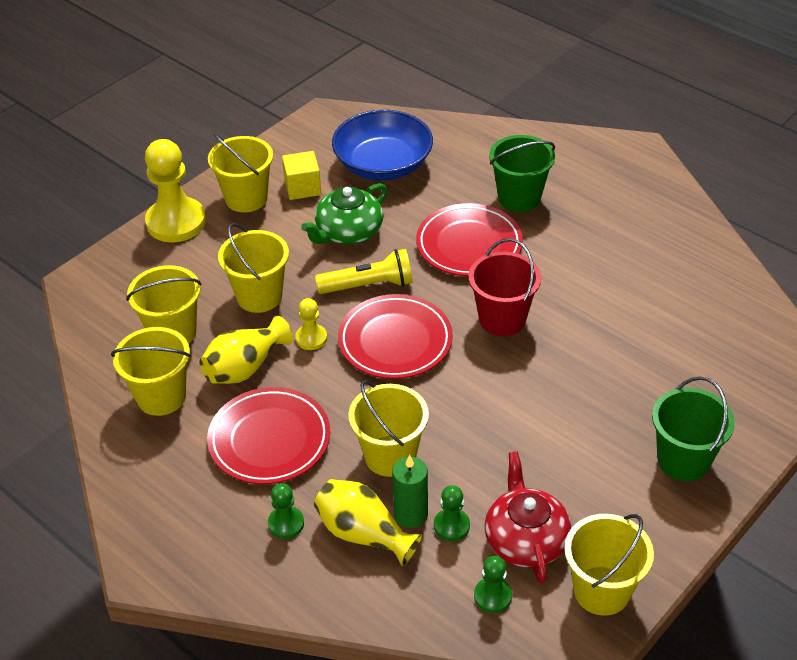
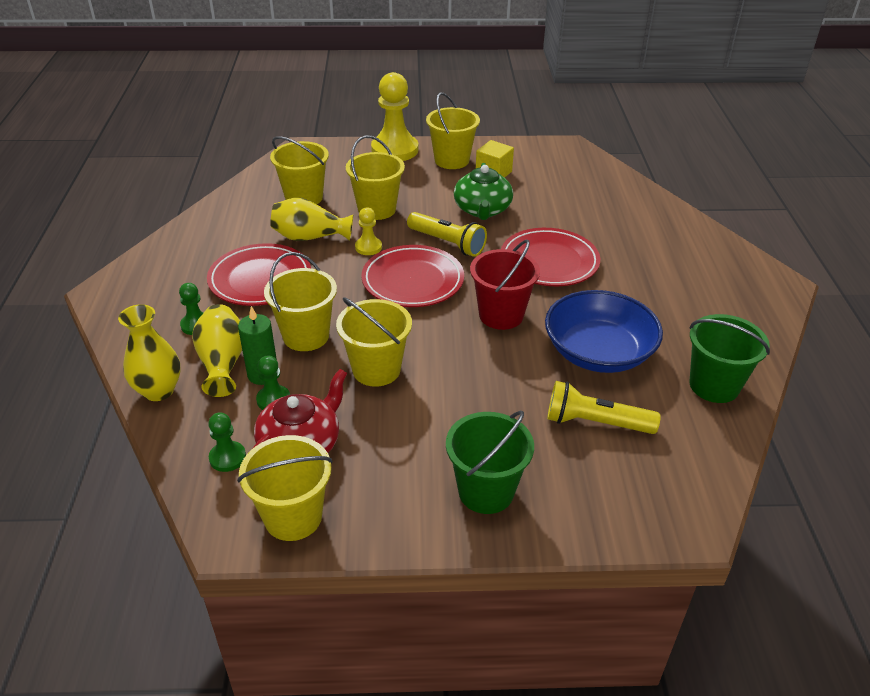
camera: 45 degrees right, 5 degrees down
(161, 397) = (247, 222): yellow bucket -> yellow bucket (376, 369)
(348, 232) = (482, 210): green teapot -> green teapot turned 90 degrees counterclockwise
(353, 600) = (158, 390): none -> yellow vase
(383, 164) = (564, 189): blue bowl -> blue bowl (598, 352)
(519, 198) = (630, 258): green bucket -> green bucket (714, 385)
(675, 353) = (595, 423): none -> yellow flashlight

